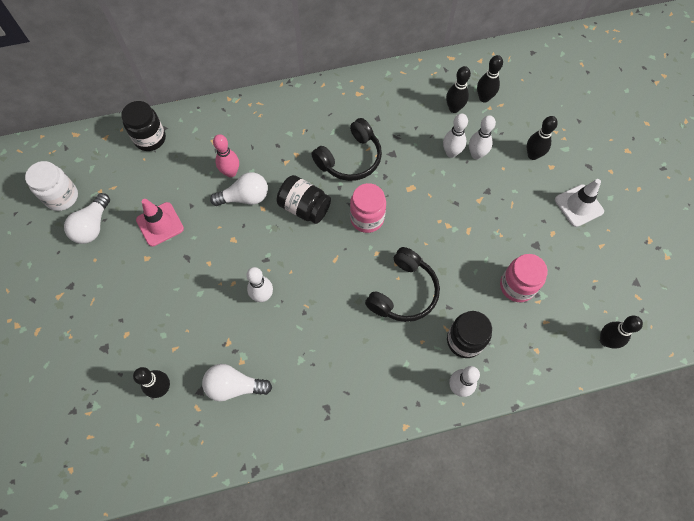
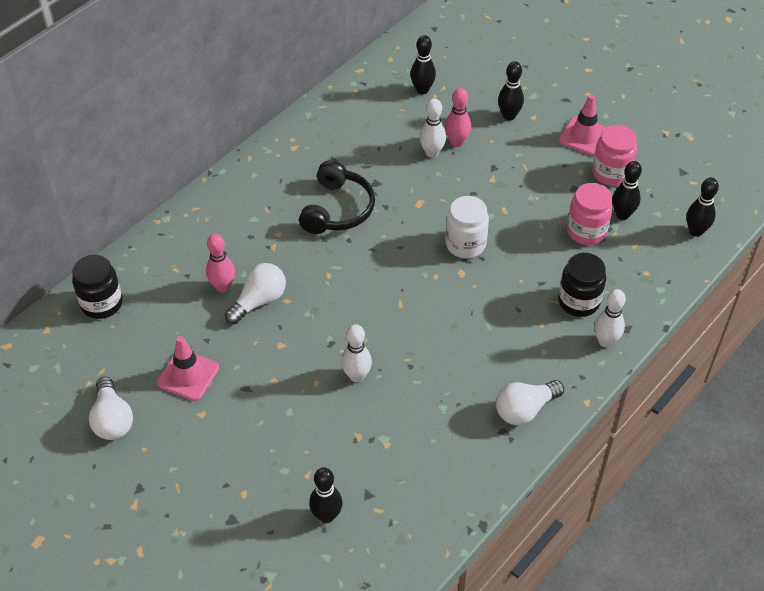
camera: 35 degrees left, 15 degrees down
(62, 197) = (48, 413): white jar -> white jar (465, 244)
(234, 386) = (398, 469): white light bulb -> white light bulb (525, 409)
(304, 207) = (329, 276): black jar -> none
(367, 218) = (400, 252): pink jar -> pink jar (611, 173)
(403, 292) = (490, 294): black headphones -> none
(454, 108) = (401, 113): black bowling pin -> black bowling pin (622, 215)
(476, 154) = (457, 142): white bowling pin -> pink bowling pin
(578, 205) = (584, 136): white traffic cone -> pink traffic cone

